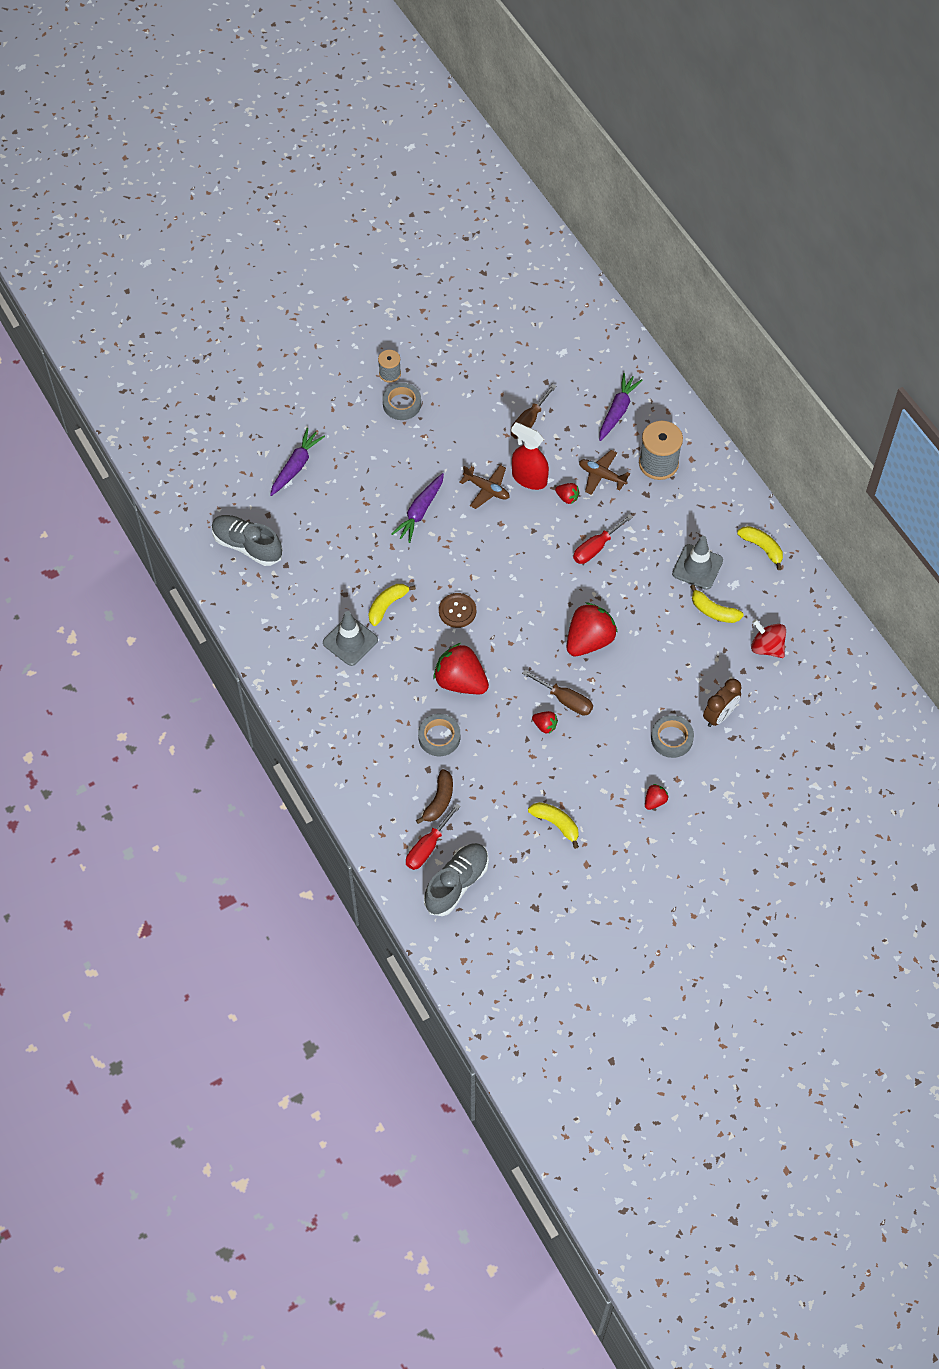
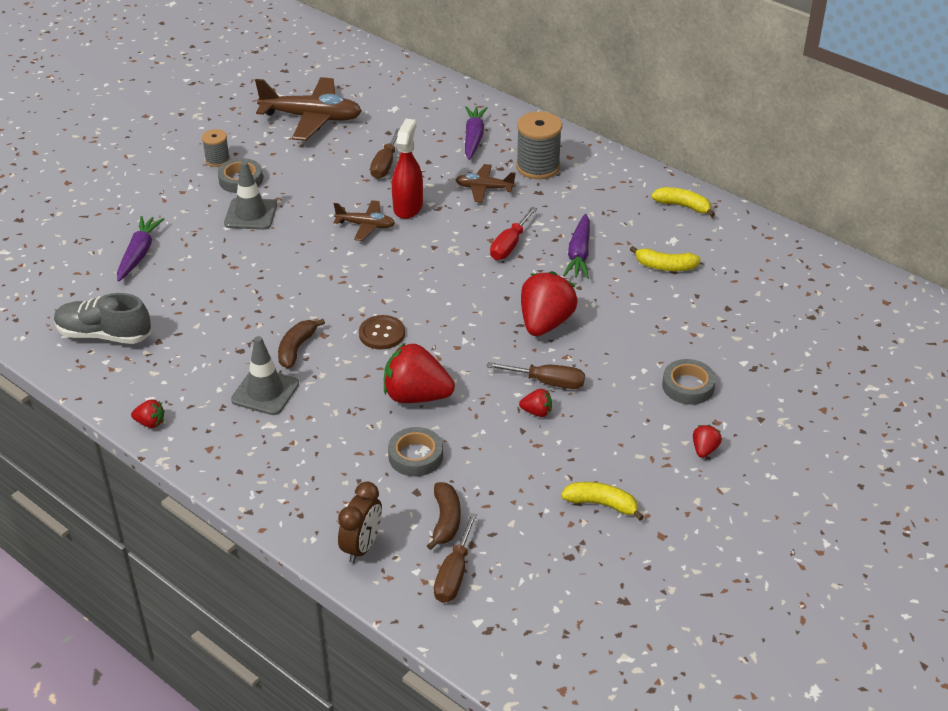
camera: 20 degrees left, 20 degrees down
(387, 605) = (296, 348): yellow banana -> brown banana
(420, 512) = (299, 260): purple carrot -> purple carrot (579, 254)
(427, 847) = (454, 574): red screwdriver -> brown screwdriver
(456, 883) = (510, 603): grey shoe -> none
(486, 344) = (312, 118): none -> brown plane
(529, 478) = (408, 207): red spray bottle -> red spray bottle turned 90 degrees clockwise
(567, 497) = (457, 213): red strawberry -> red strawberry (150, 423)
(697, 567) = (626, 236): grey traffic cone -> grey traffic cone (251, 214)
(719, 715) = (727, 352): brown clock -> brown clock (362, 546)
(766, 647) = (739, 282): red spinning top -> none

